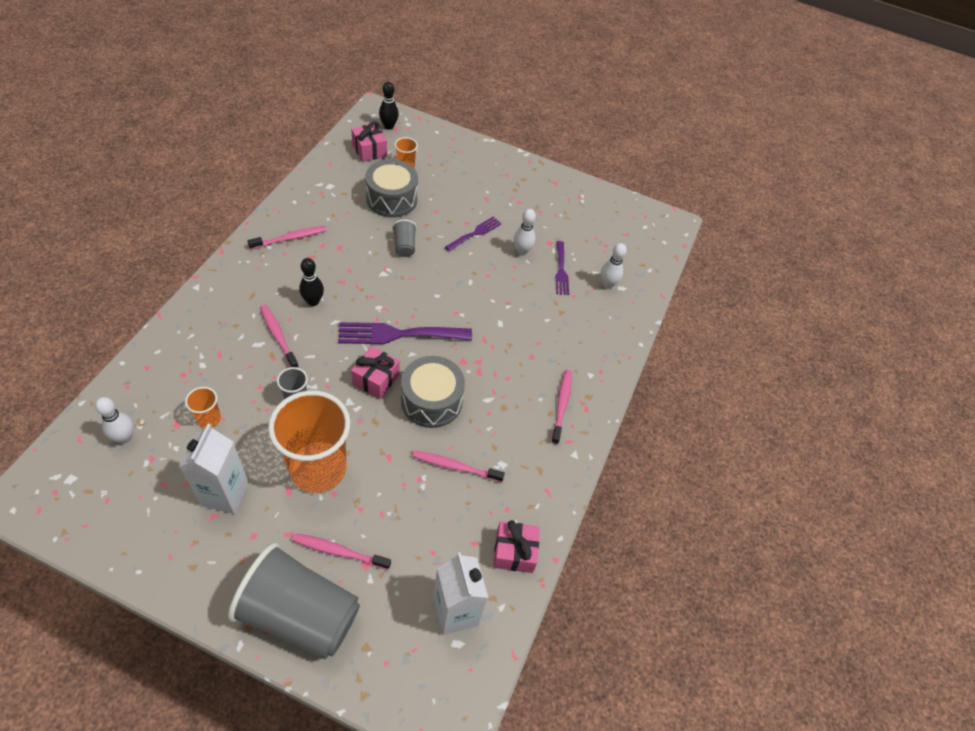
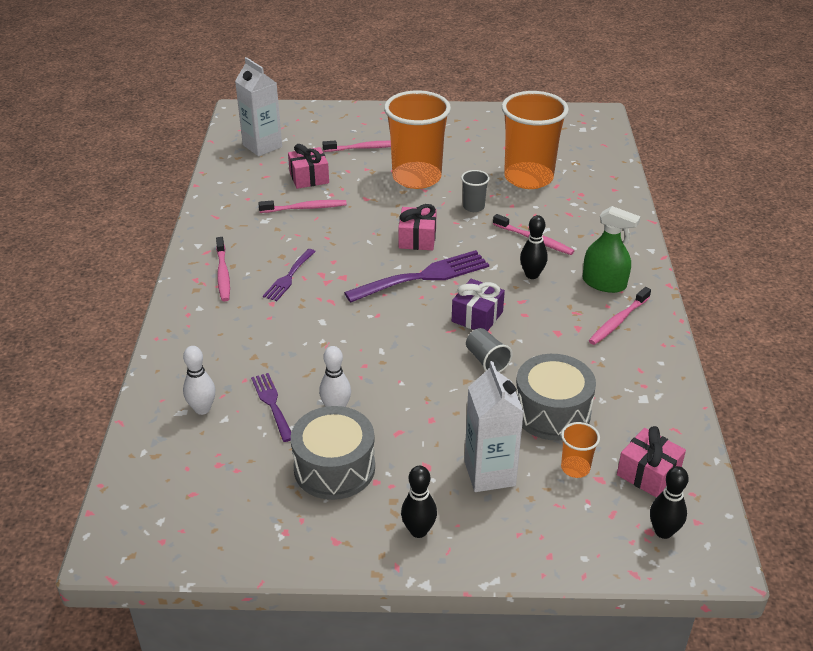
camera: 165 degrees right, 15 degrees down
(124, 437) = (575, 153): white bowling pin -> none
(209, 419) = (528, 178): orange cup -> orange cup, size x2.37
(225, 494) = (472, 149): white carton -> white carton (489, 473)
(267, 272) = (604, 283): none -> green spray bottle
(300, 614) = (368, 121): grey cup -> none
(385, 281) = (477, 317): none -> purple gift
(431, 401) = (354, 240): grey drum -> grey drum (334, 468)
(475, 233) = (411, 409): purple fork -> purple fork (289, 277)
(510, 171) = (418, 531): none -> black bowling pin
(514, 552) = (231, 180): pink gift -> pink gift (309, 178)

